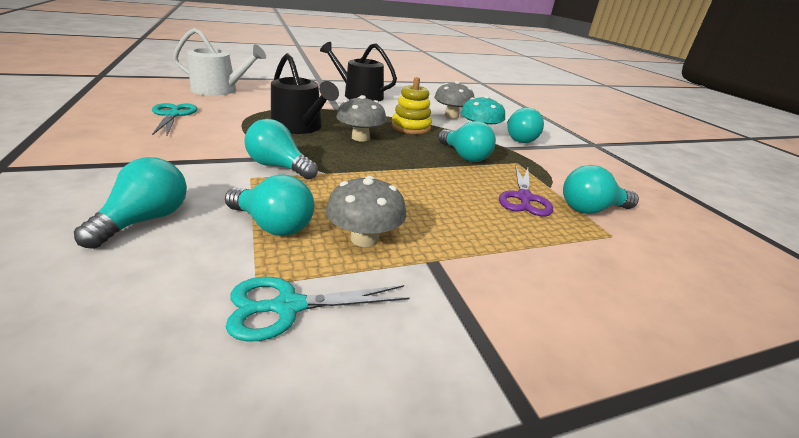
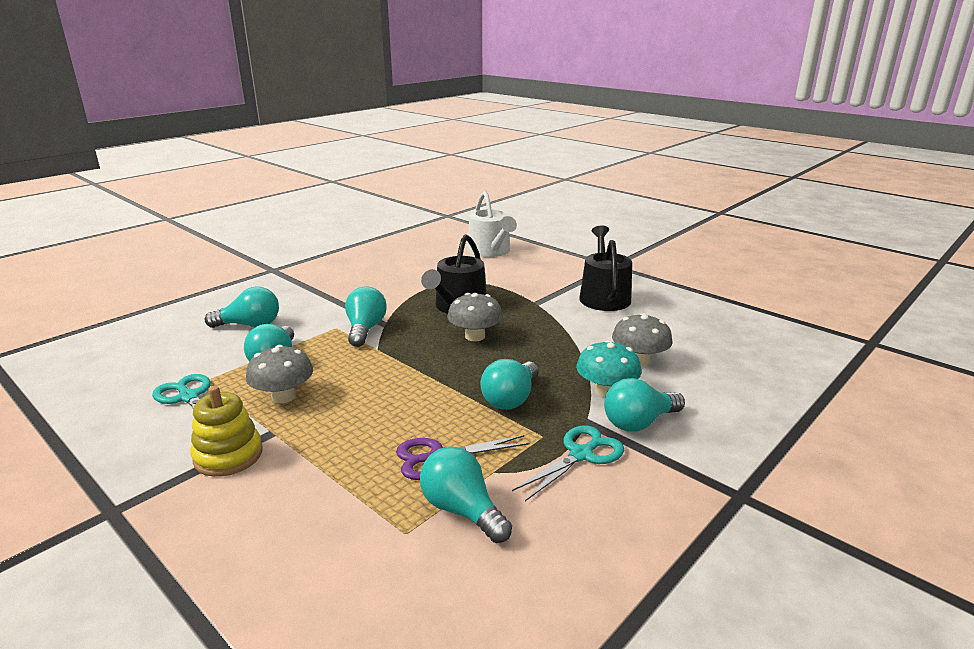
camera: 65 degrees right, 5 degrees down
(173, 115) = (409, 264): turquoise scissors -> turquoise scissors (581, 455)
(411, 127) = (550, 349): yellow stacking toy -> yellow stacking toy (228, 455)

